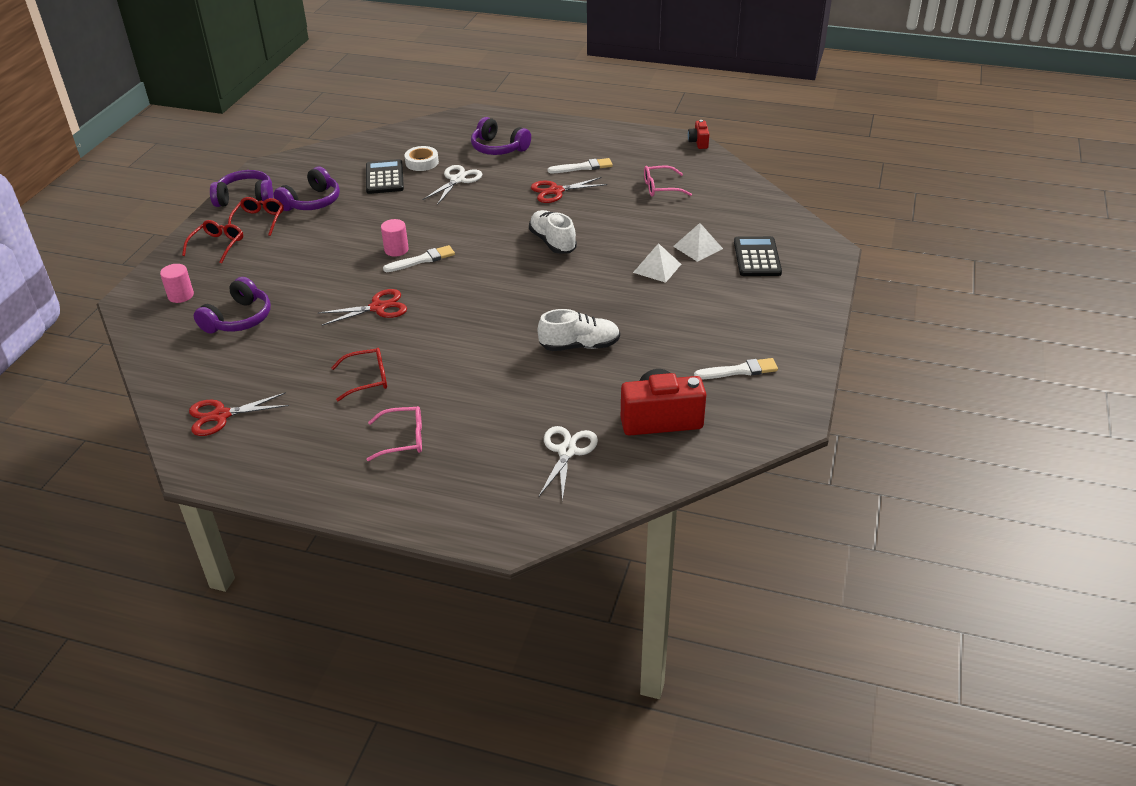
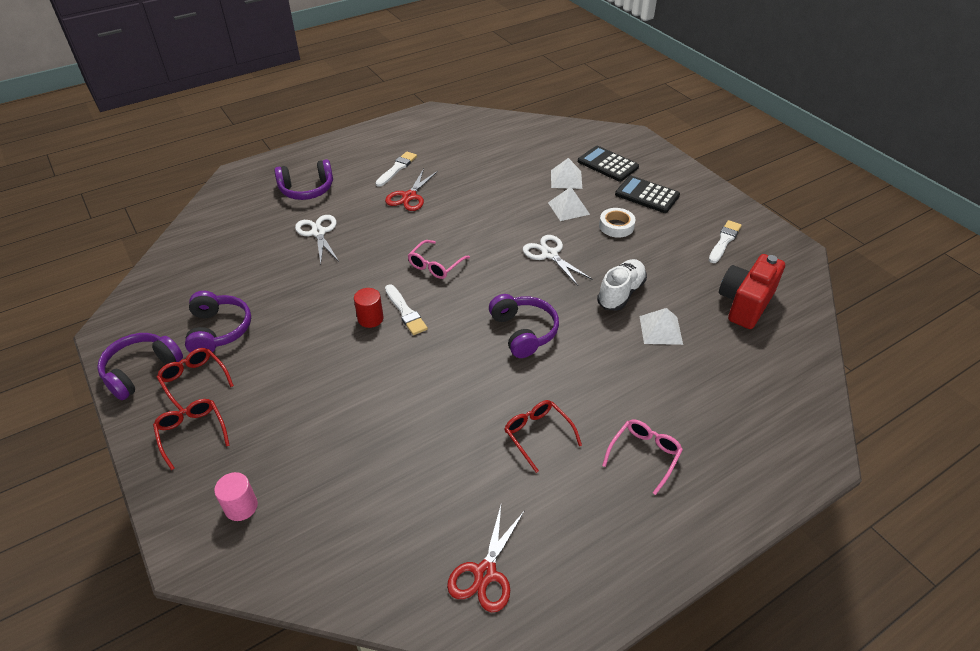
camera: 50 degrees left, 5 degrees up
(239, 319) = (341, 479): purple headphones -> purple headphones (523, 332)
(367, 379) = (538, 435): red glasses -> red glasses turned 60 degrees counterclockwise
(378, 307) = (441, 374): red scissors -> none
(384, 177) = (251, 268): black calculator -> black calculator (647, 195)
(396, 250) = (370, 318): pink cylinder -> red cylinder
(422, 162) = (262, 236): white tape -> white tape (616, 226)
(422, 260) = (405, 312): white brush -> white brush turned 135 degrees clockwise
(552, 242) = (474, 234): white shoe -> none
(560, 386) = (660, 330): none -> white pyramid
(567, 451) = (742, 369): white scissors -> white scissors (549, 254)
(661, 187) = (474, 153): pink glasses -> pink glasses (435, 265)
(698, 142) = (442, 109): red camera -> none

